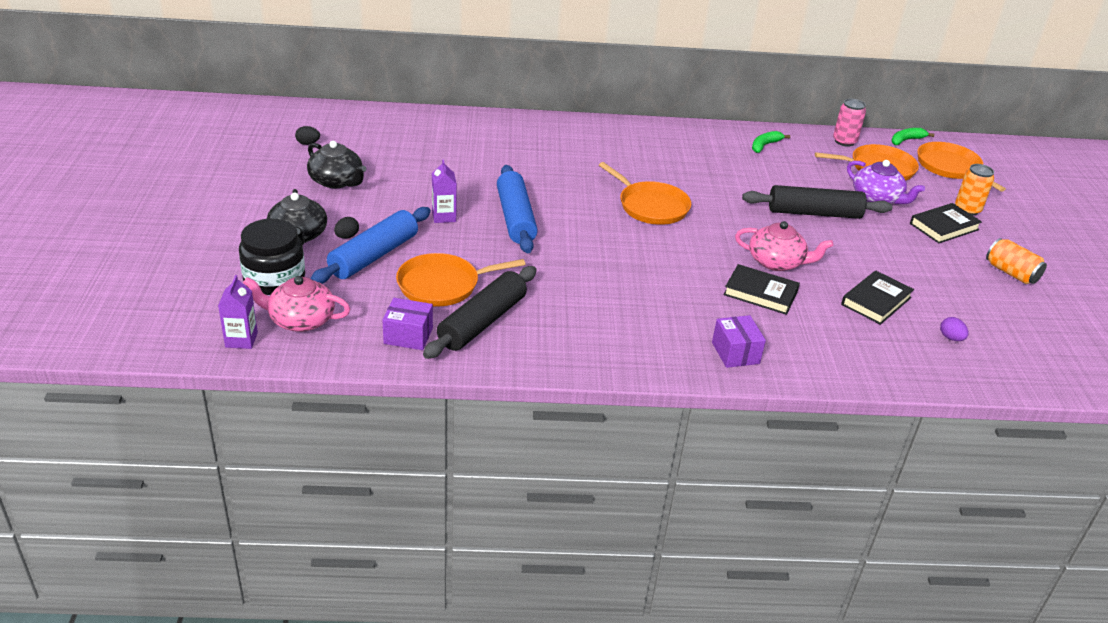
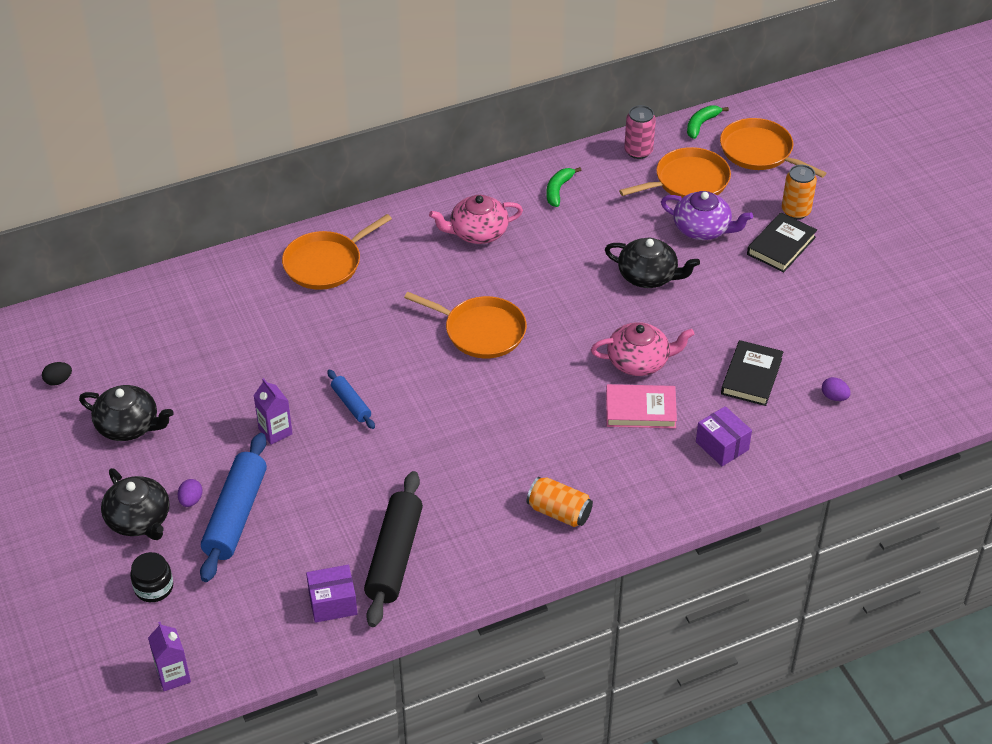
camera: 20 degrees left, 10 degrees up
(274, 279) = (154, 587): black jar -> black jar, size x0.59
(300, 320) = (215, 627): pink teapot -> pink teapot (477, 232)
(347, 236) = (191, 500): black egg -> purple egg
(442, 285) = (328, 525): orange pan -> orange pan (326, 263)
(515, 218) = (351, 404): blue rolling pin -> blue rolling pin, size x0.51
(735, 353) = (648, 496): purple box -> purple box (722, 446)
(760, 293) = (640, 410): black book -> pink book
(814, 213) = (648, 276): black rolling pin -> black teapot
(1011, 273) = (863, 287): orange can -> orange can (559, 512)

